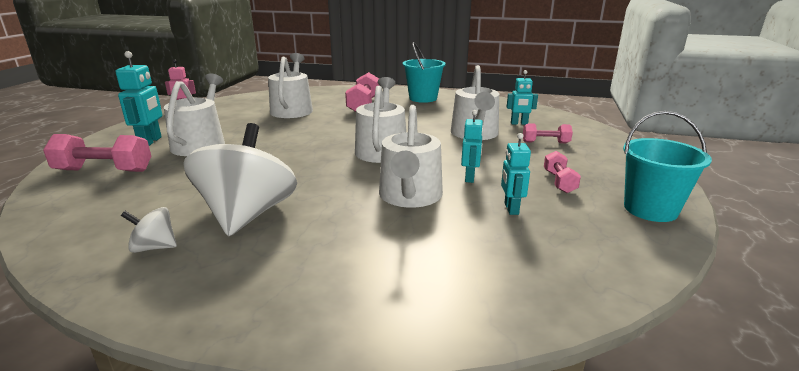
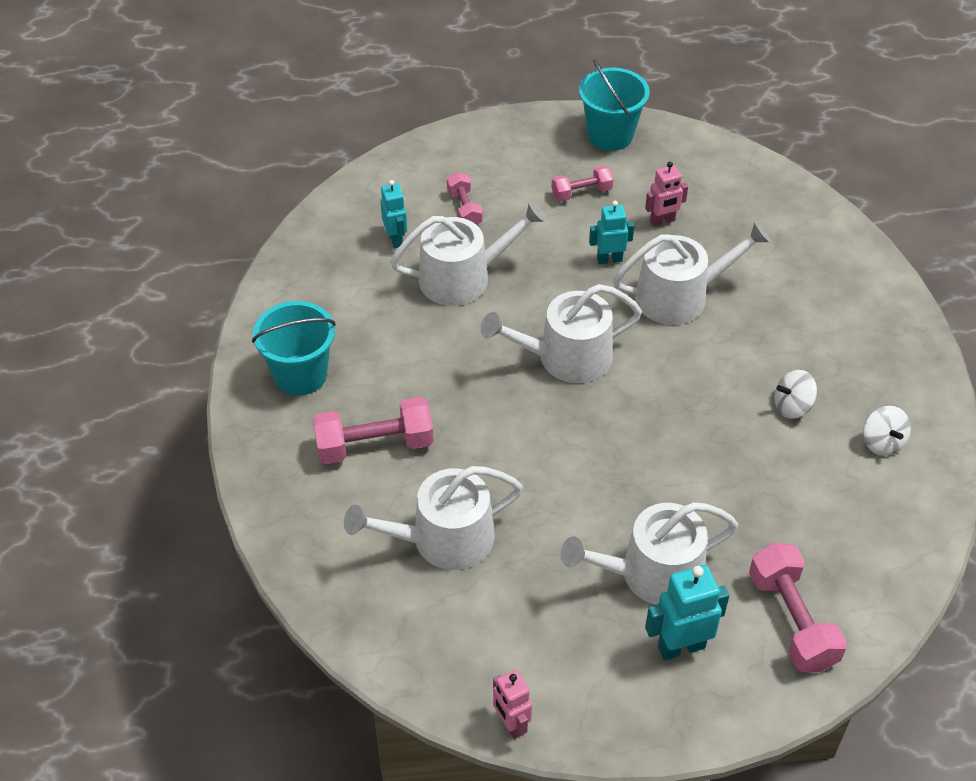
camera: 110 degrees left, 25 degrees up
(247, 215) = (792, 406): white spinning top -> white spinning top, size x0.44
(511, 209) = (662, 221): turquoise robot -> pink robot

